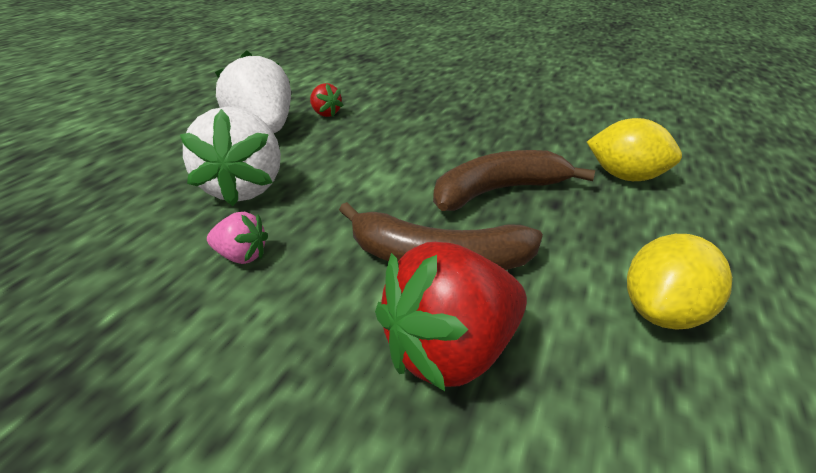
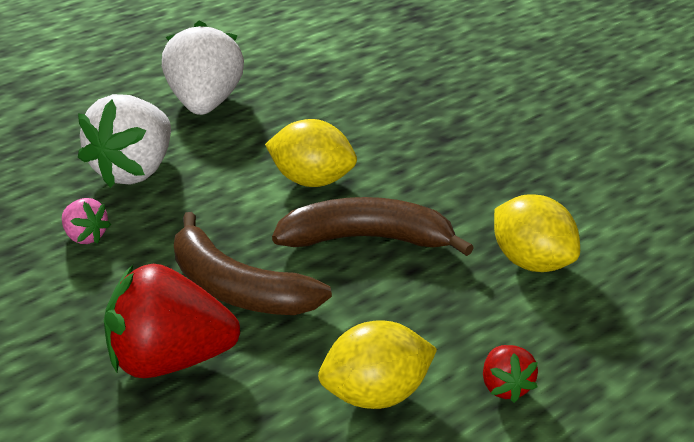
camera: 30 degrees right, 0 degrees up
(325, 114) = (286, 96): red strawberry -> red strawberry (506, 387)
(407, 162) = (312, 181): none -> yellow lemon

